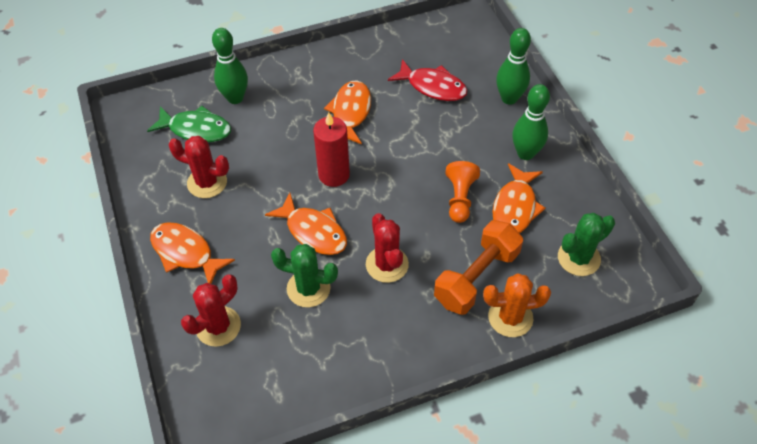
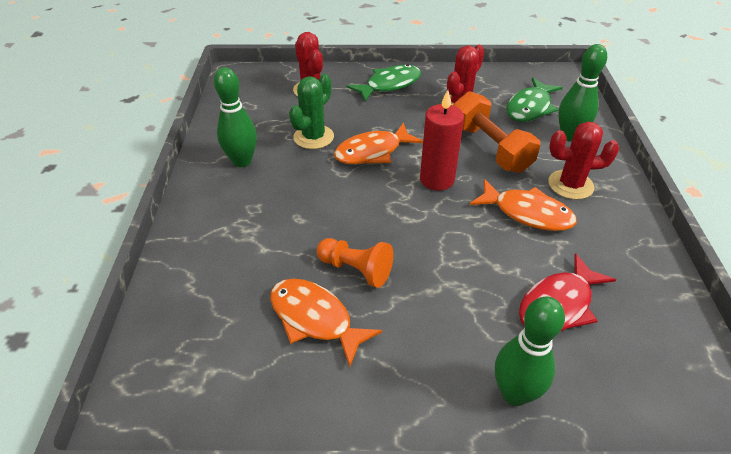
camera: 110 degrees right, 10 degrees down
(185, 253) = (389, 85): orange fish -> green fish
(387, 264) = (306, 188): red cactus -> red cactus (570, 185)
(476, 277) = (247, 248): orange dumbbell -> orange dumbbell (490, 148)
(510, 317) = (183, 258): orange cactus -> none
(525, 153) = (397, 368): green bowling pin -> green bowling pin (242, 161)
(578, 258) = (203, 355): green cactus -> none

